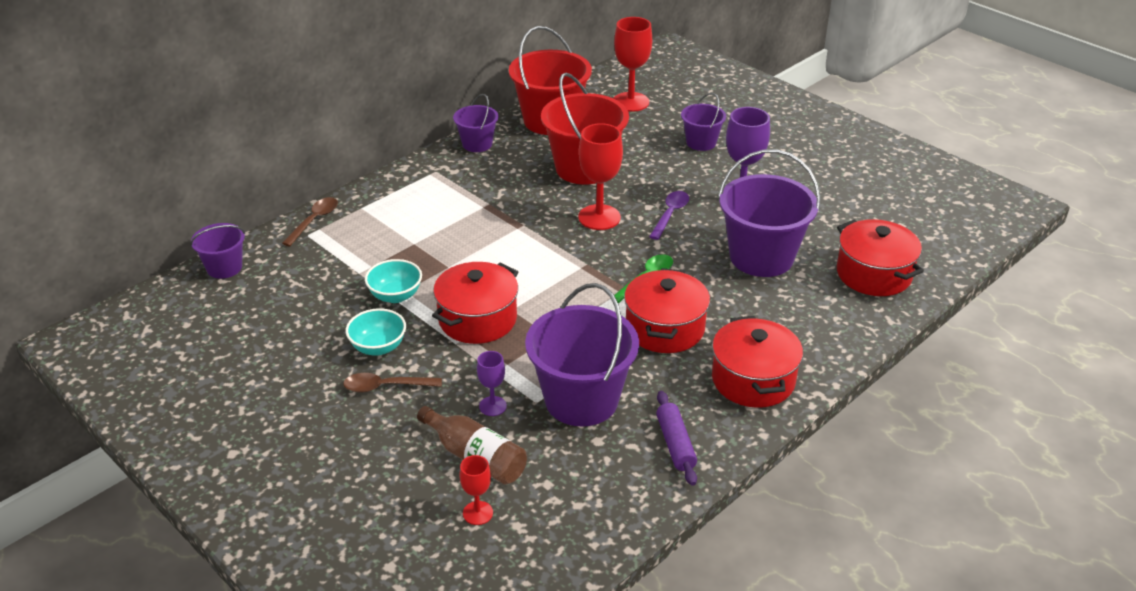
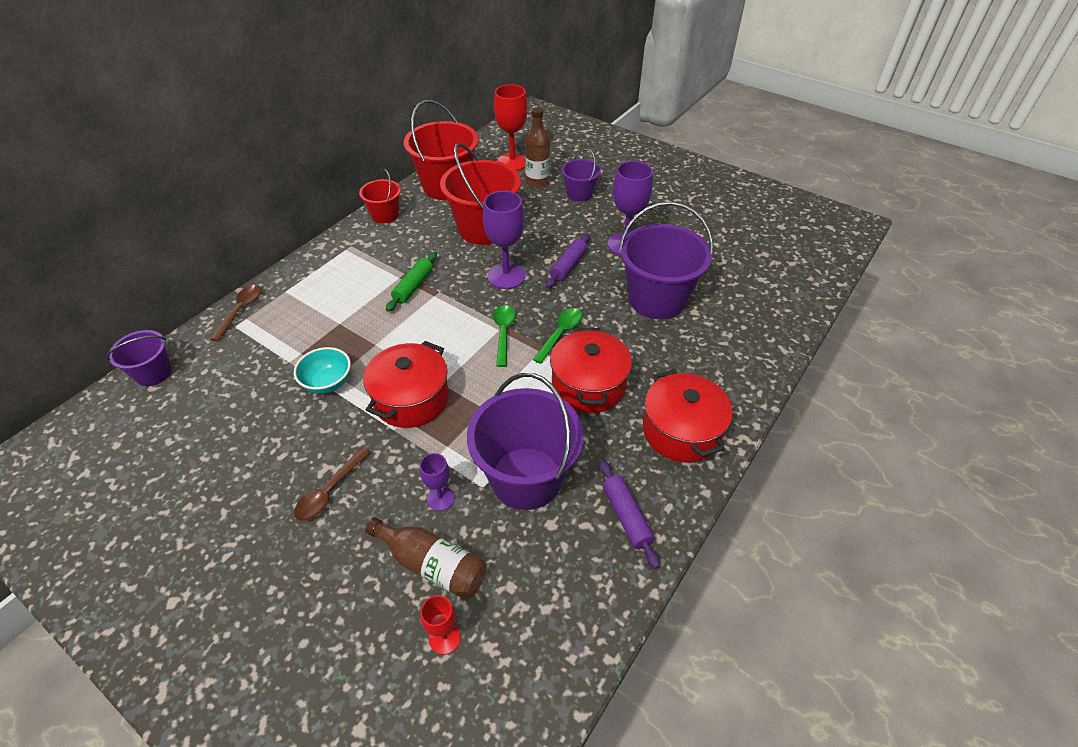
camera: 10 degrees left, 10 degrees up
(378, 347) = (317, 445): turquoise bowl -> none
(386, 386) = (330, 491): brown spoon -> brown spoon turned 45 degrees counterclockwise
(477, 144) = (385, 215): purple bucket -> red bucket
(496, 217) = (413, 286): none -> green rolling pin
(585, 271) = (503, 333): none -> green spoon
(599, 217) = (506, 276): red goblet -> purple goblet
(655, 125) = (537, 182): none -> brown bottle
(670, 214) = (568, 266): purple spoon -> purple rolling pin
(873, 274) = (756, 304): red pot -> none

